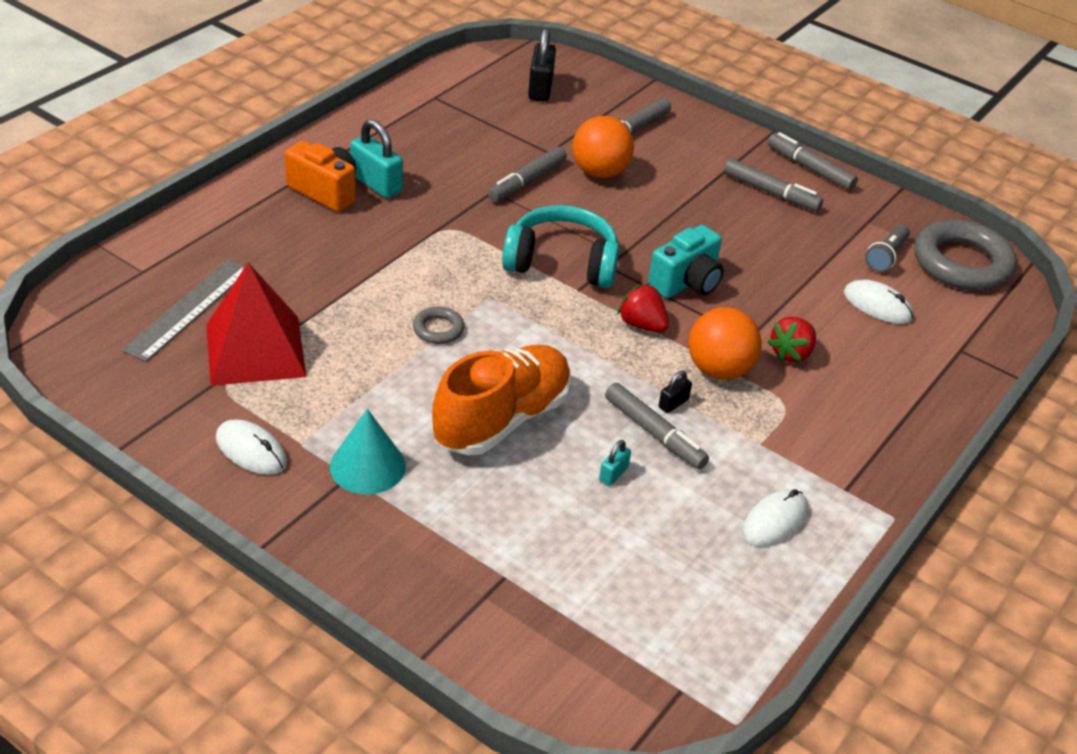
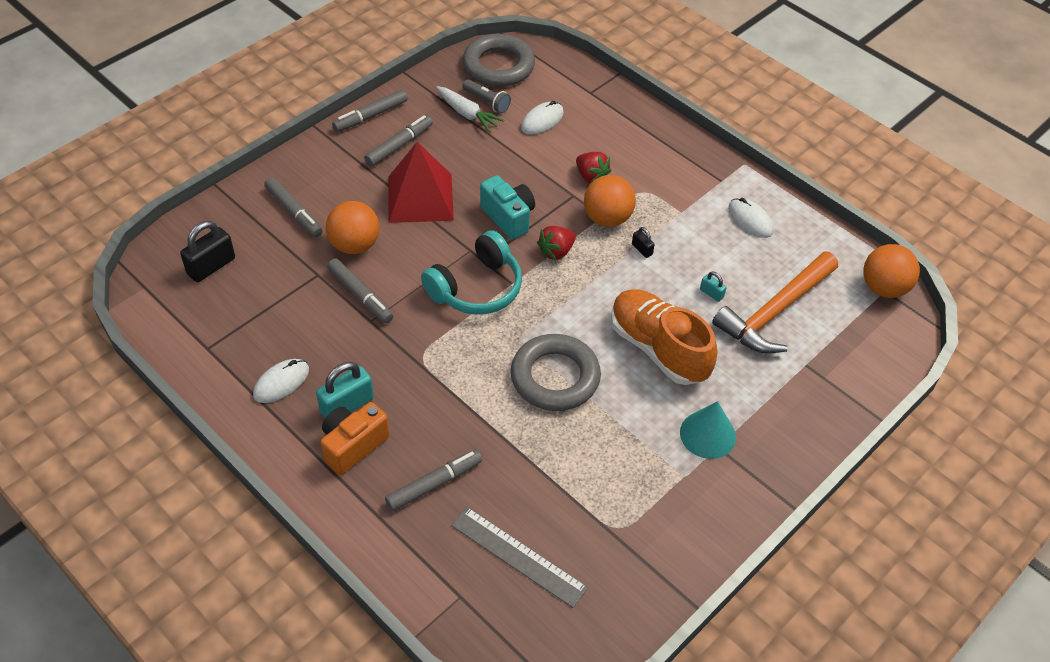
camera: 80 degrees left, 10 degrees up
(251, 451) = (693, 510): white mouse -> white mouse (281, 382)
(255, 350) = (575, 505): red pyramid -> red pyramid (420, 198)
(438, 329) = (555, 377): grey ring -> grey ring, size x2.16
(540, 88) = (211, 266): black padlock -> black padlock turned 60 degrees counterclockwise
(562, 262) = (476, 288): turquoise headphones -> turquoise headphones turned 150 degrees counterclockwise
(598, 544) = (775, 312): none -> orange hammer
(654, 433) = (671, 265): grey marker -> grey marker (434, 484)
(686, 688) = (883, 288): none -> orange ball
(854, 241) = (467, 114): none -> white carrot

